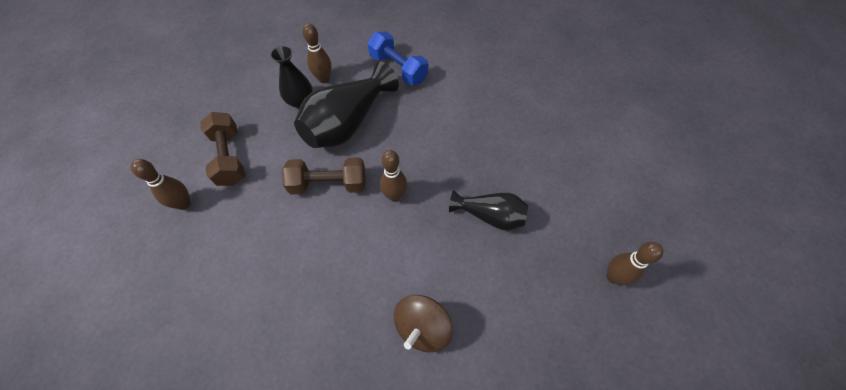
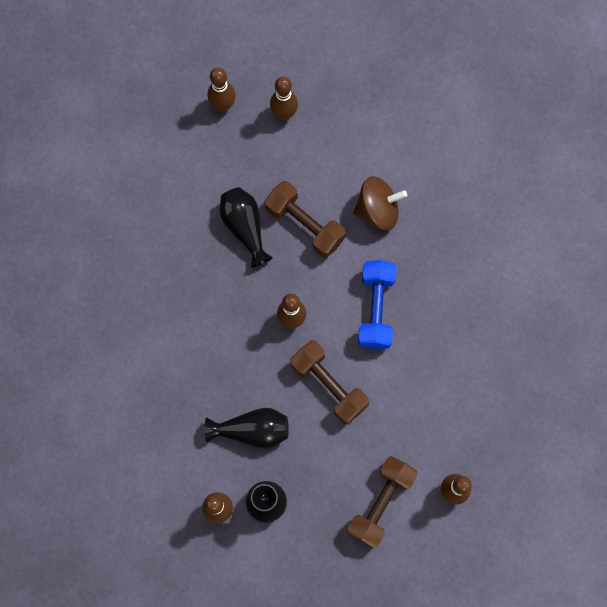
camera: 130 degrees left, 15 degrees up
(348, 123) = (252, 430): black vase -> black vase, size x0.60
(398, 69) = (141, 444): blue dumbbell -> blue dumbbell (376, 309)
(458, 259) = (304, 224): none -> brown dumbbell
(573, 321) = (284, 113): none -> brown bowling pin

